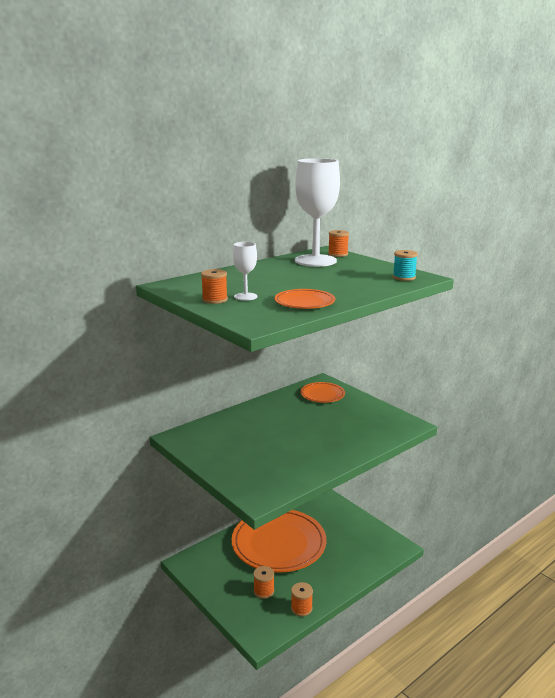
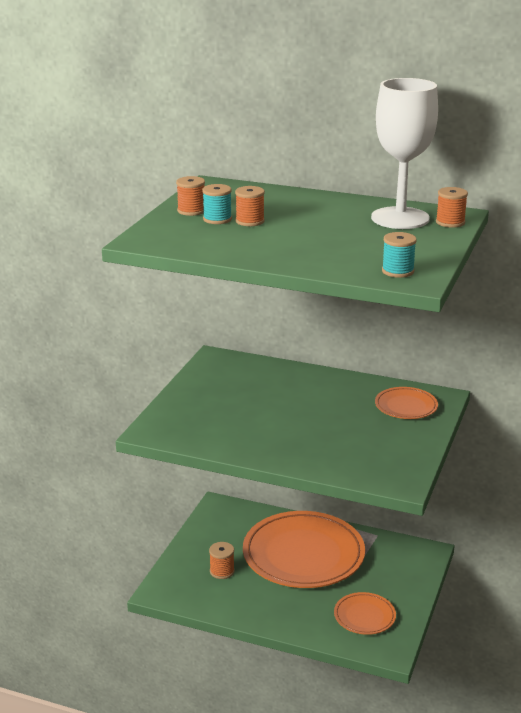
camera: 60 degrees right, 5 degrees up
(245, 296) = (217, 219): white goblet -> turquoise spool
(301, 608) = (219, 606): orange spool -> orange spool (250, 221)
(304, 302) = (231, 245): orange plate -> orange plate (364, 616)

